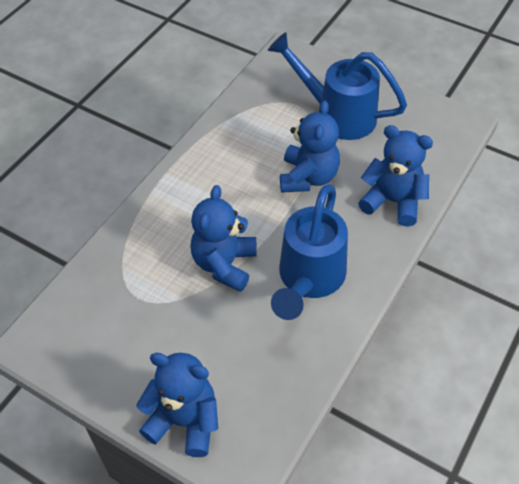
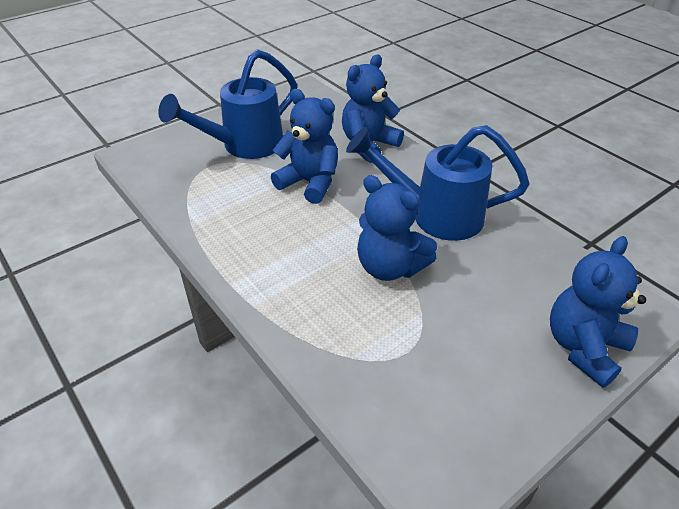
camera: 70 degrees left, 10 degrees down
(308, 280) = (434, 215): blue watering can -> blue watering can turned 150 degrees clockwise

